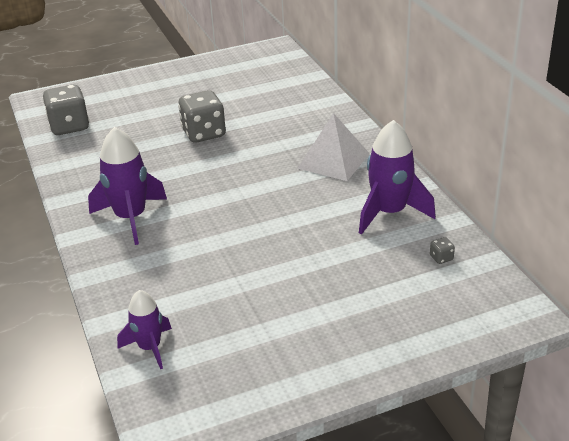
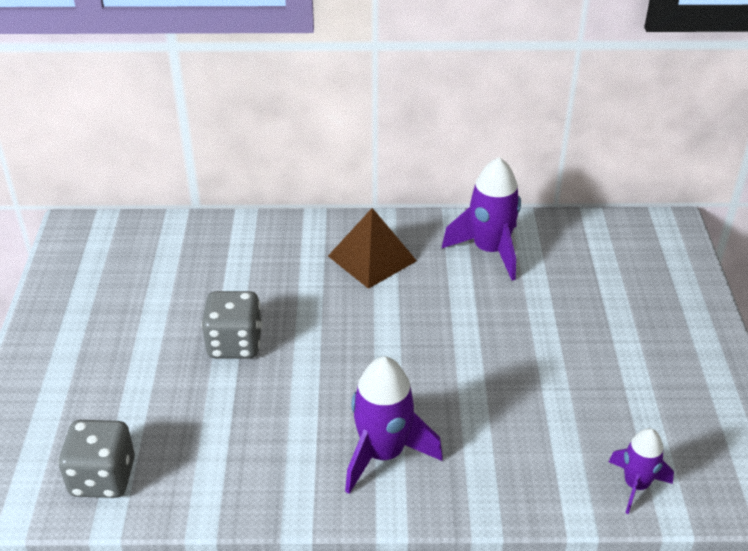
camera: 70 degrees left, 5 degrees up
(333, 160) = (372, 258): white pyramid -> brown pyramid
(441, 258) = (576, 243): grey dice -> none

